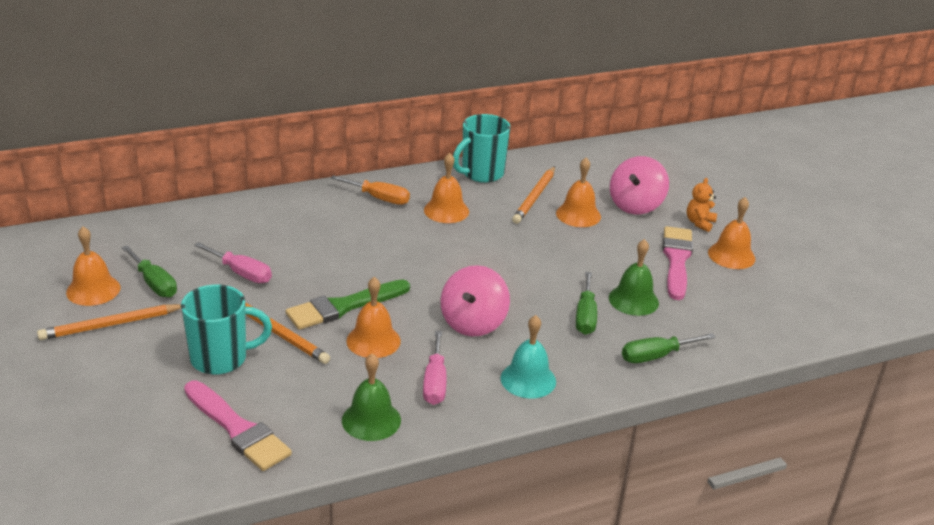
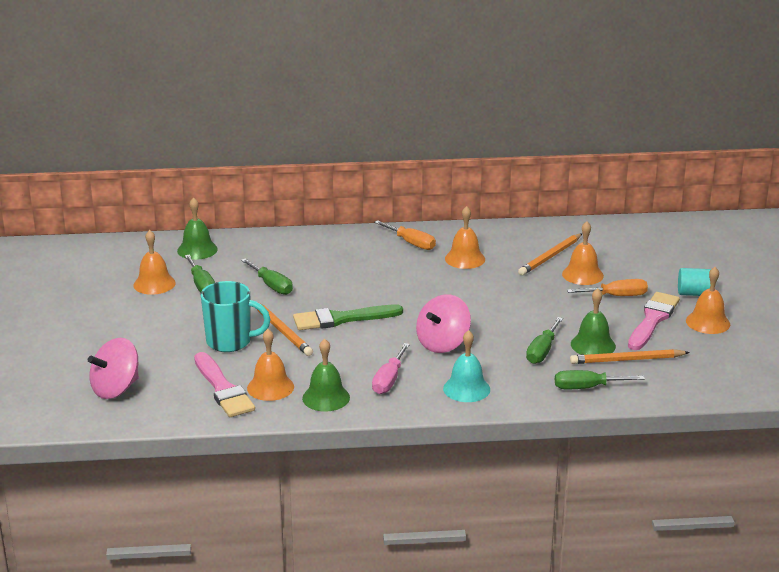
camera: 20 degrees right, 5 degrees down
(110, 325) = (158, 309): orange pencil -> orange pencil (627, 360)
(131, 236) = (197, 250): none -> green bell
(241, 273) = (271, 286): pink screwdriver -> green screwdriver
(373, 341) = (354, 345): orange bell -> orange bell (270, 387)
(481, 173) = (512, 233): turquoise mug -> none
(626, 236) = (617, 296): none -> orange screwdriver
(635, 205) = (641, 273): pink spinning top -> pink spinning top (116, 389)
(699, 223) = (694, 293): orange teddy bear -> turquoise cylinder

